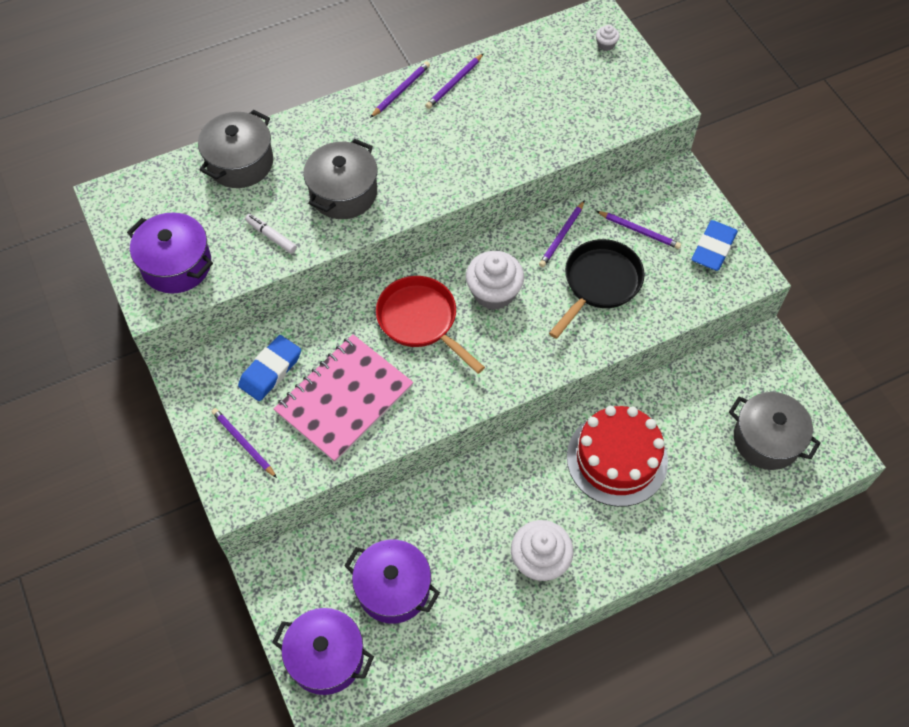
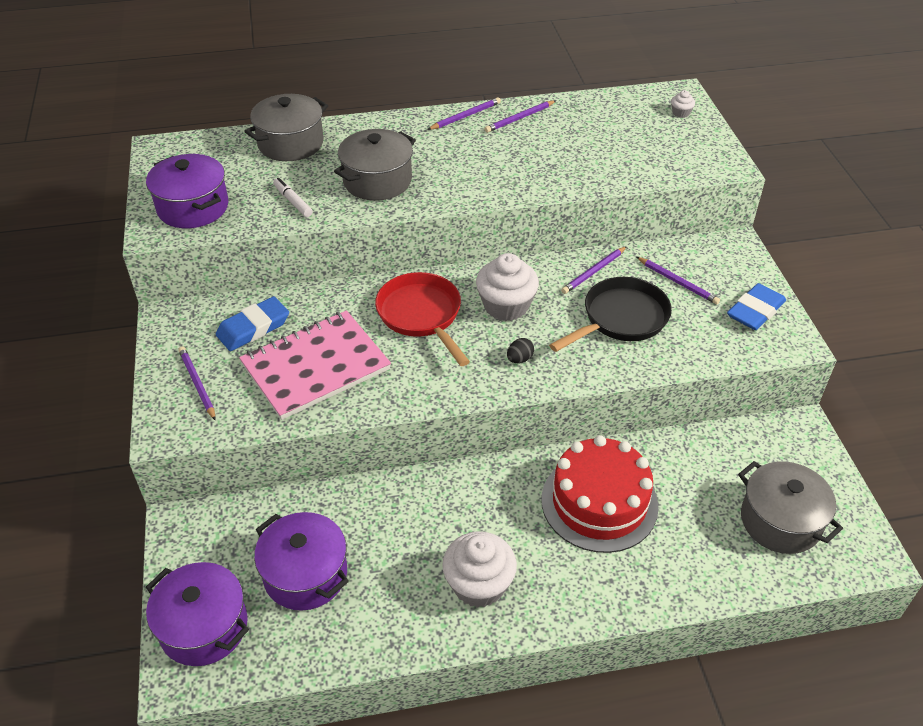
camera: 15 degrees right, 15 degrees down
(523, 348) = (519, 359): none -> black egg

